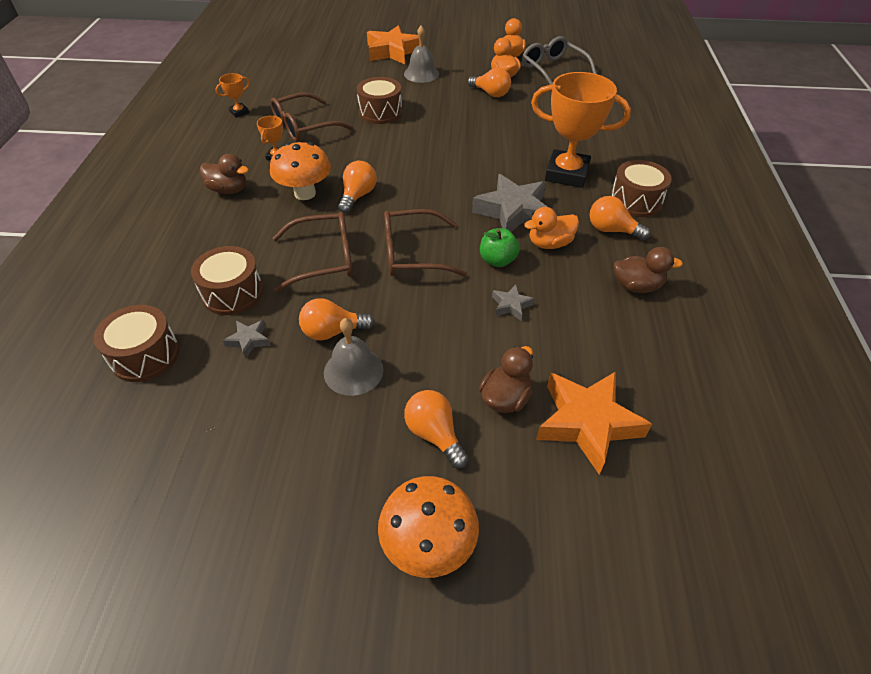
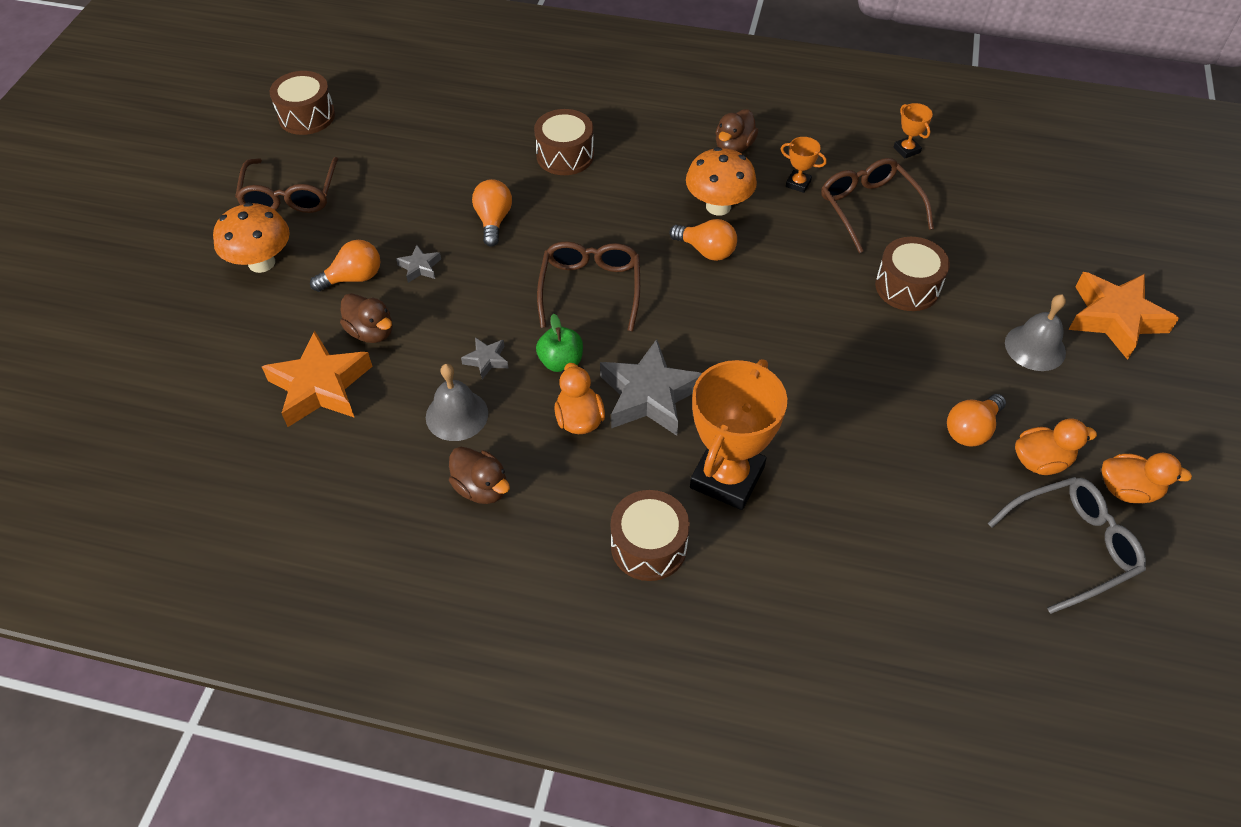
camera: 100 degrees right, 5 degrees up
(145, 355) = (503, 109): brown drum -> brown drum (307, 116)
(249, 340) = (500, 167): grey star -> grey star (420, 267)
(324, 259) = (598, 219): brown glasses -> brown glasses (290, 196)
(353, 371) = (441, 232): grey bell -> grey bell (457, 415)
(611, 230) = (590, 495): orange light bulb -> none
(636, 286) = (481, 488): brown duck -> brown duck turned 60 degrees counterclockwise

